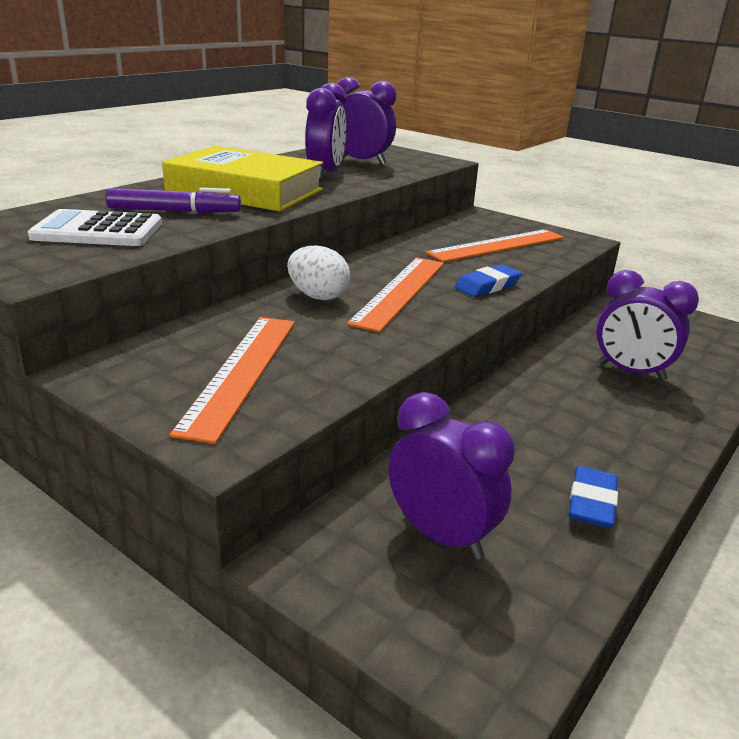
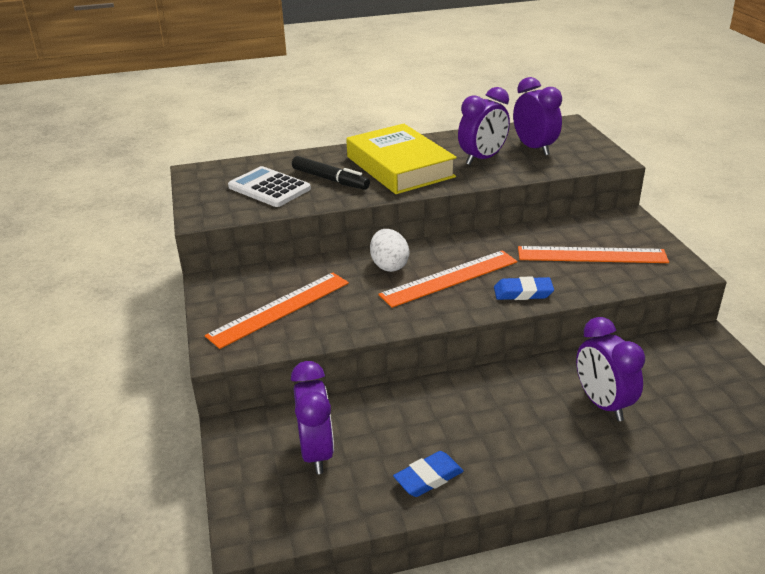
camera: 40 degrees right, 5 degrees up
(174, 211) = (330, 179): purple marker -> black marker

